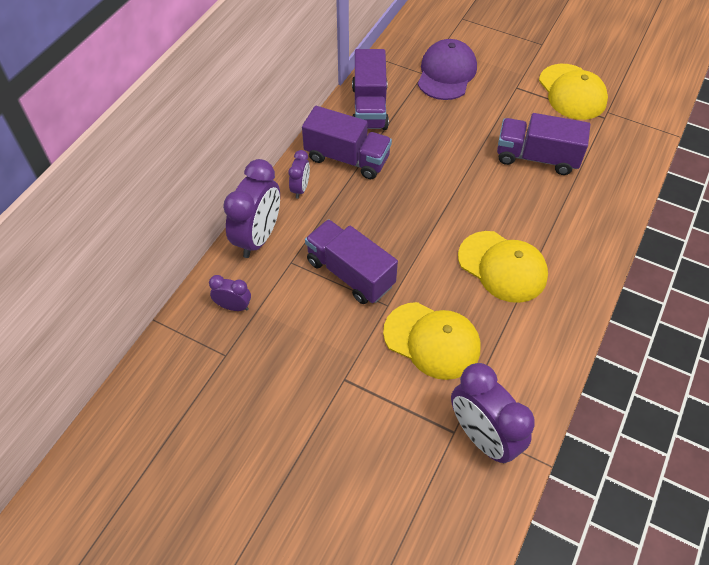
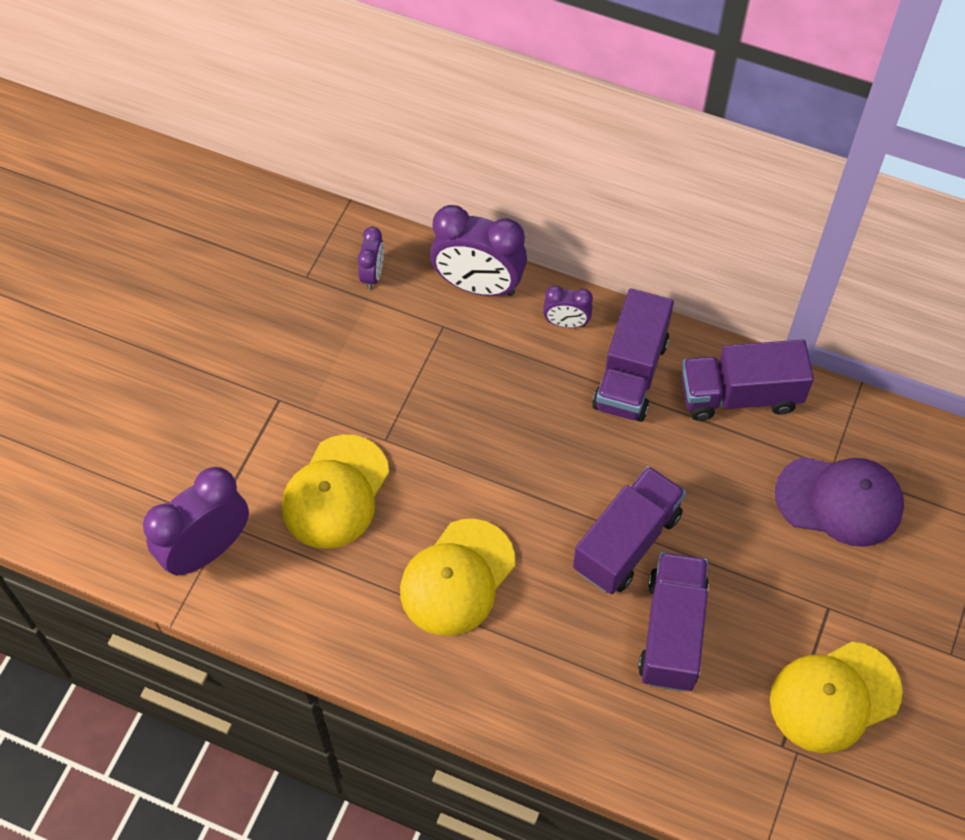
camera: 85 degrees right, 5 degrees up
(350, 273) = (431, 394): purple truck -> purple truck (627, 542)

